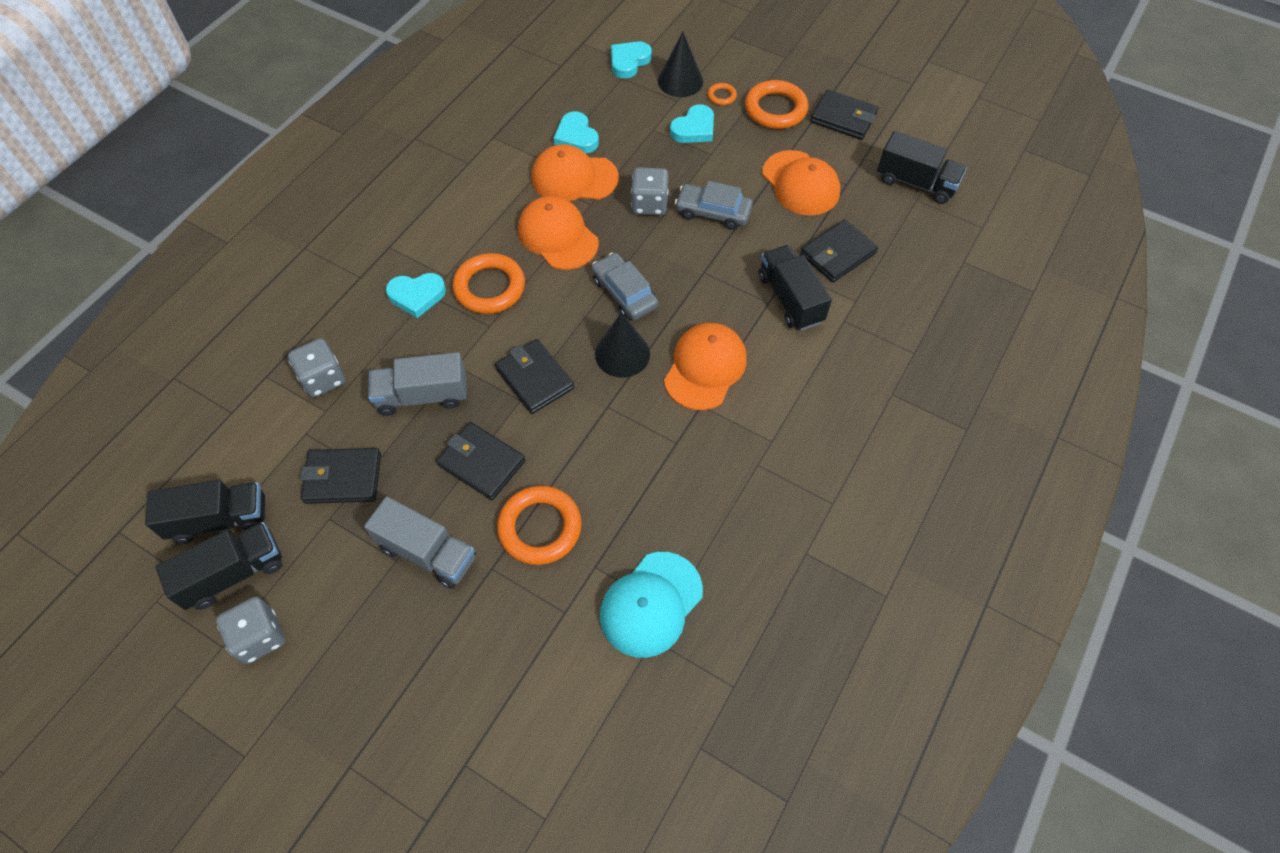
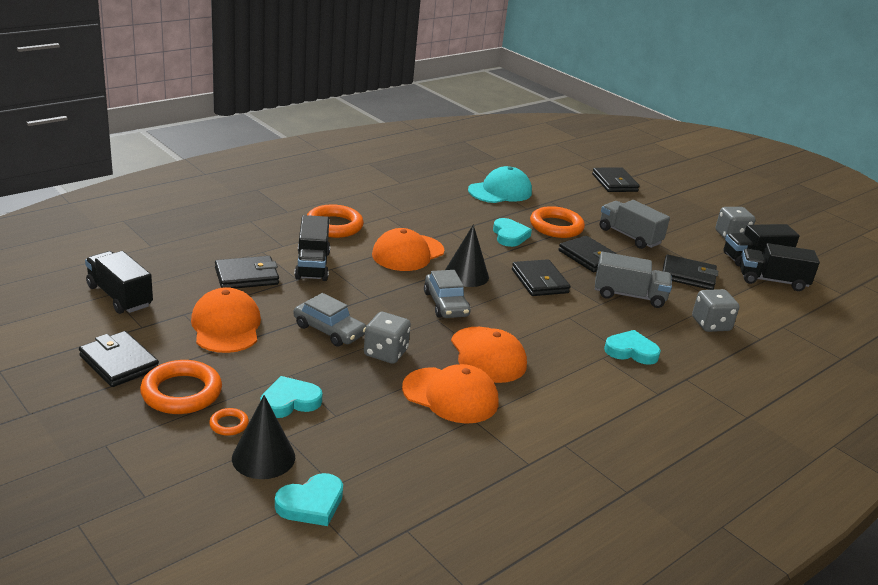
camera: 165 degrees left, 30 degrees down
(464, 756) = (614, 183): none -> black wallet
(489, 287) = (563, 338): orange ring -> orange ring (334, 226)
(576, 136) = (429, 433): turquoise heart -> turquoise heart (509, 235)

